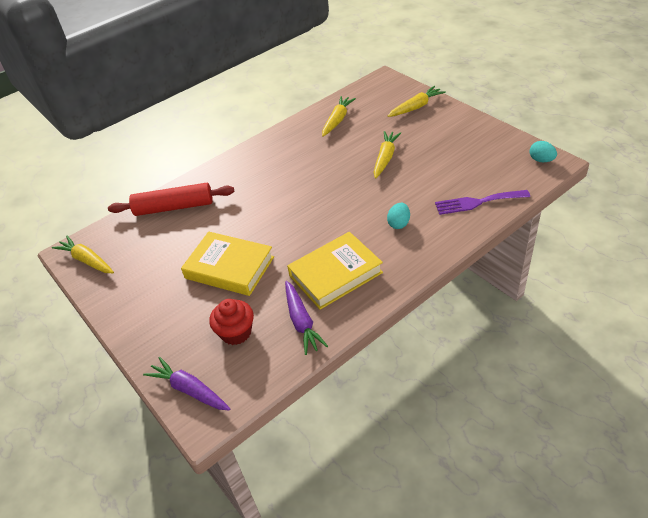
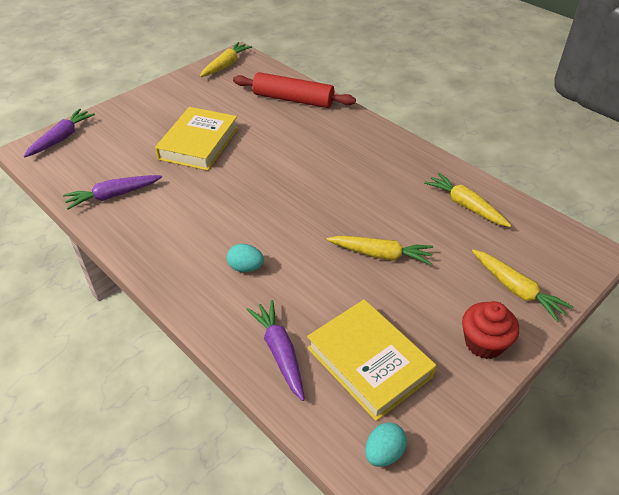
camera: 80 degrees right, 0 degrees up
(174, 207) = (293, 99): red rolling pin -> red rolling pin turned 60 degrees counterclockwise
(236, 332) = (114, 156): red cupcake -> red cupcake (484, 343)
(335, 274) = (172, 216): yellow book -> yellow book (369, 362)
(337, 120) = (465, 206): yellow carrot -> yellow carrot turned 150 degrees counterclockwise
(477, 202) = (280, 352): purple fork -> purple carrot

